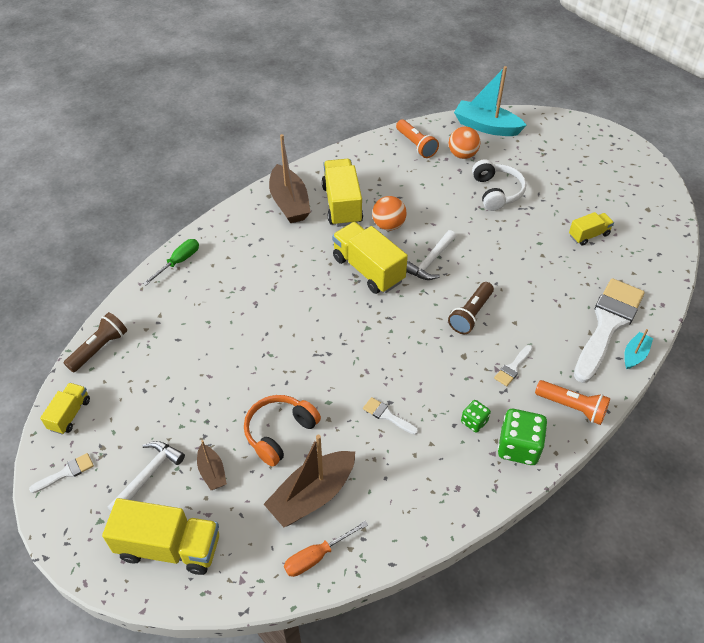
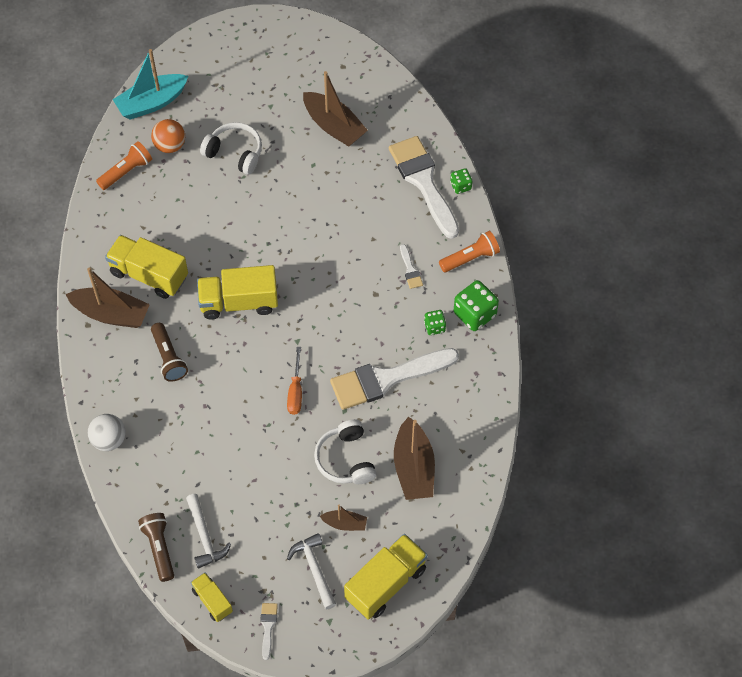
camera: 55 degrees left, 10 degrees up
(178, 262) = (109, 440): green screwdriver -> white ball
(279, 432) = (346, 459): orange headphones -> white headphones
(317, 556) = (461, 492): orange screwdriver -> orange screwdriver (295, 391)
(387, 415) = (387, 379): white brush -> white brush, size x2.46
(388, 225) = (203, 256): orange ball -> none
(416, 145) = (126, 171): orange flashlight -> orange flashlight turned 45 degrees counterclockwise
(430, 261) = (268, 253): white hammer -> white hammer (205, 536)
(470, 314) = (342, 262): brown flashlight -> brown flashlight (169, 358)
(588, 235) = (334, 126): yellow truck -> brown boat
(635, 355) = (460, 186): turquoise boat -> green dice

